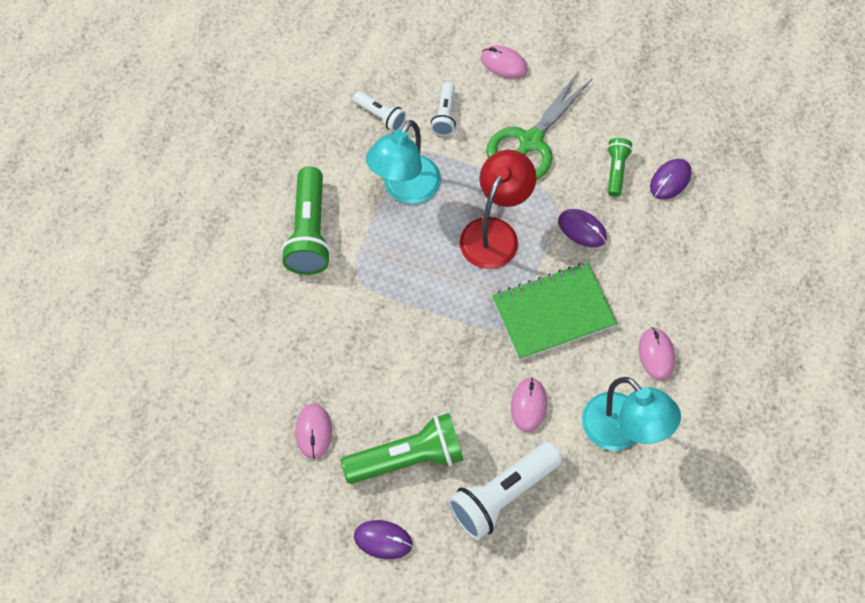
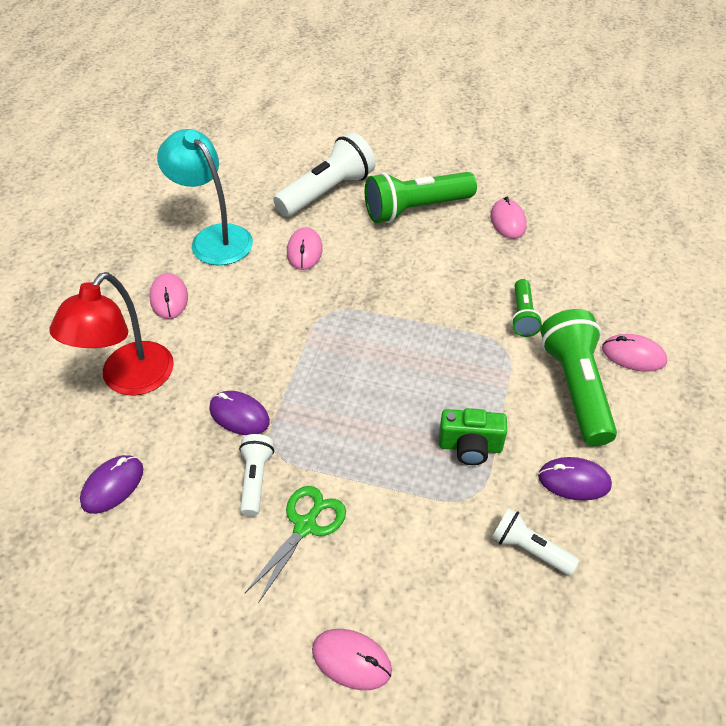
camera: 175 degrees right, 15 degrees down
(250, 259) = (633, 355): none -> pink mouse
(383, 540) = (426, 162): purple mouse -> purple mouse (574, 481)
(405, 189) = (470, 447): turquoise lamp -> green camera
(445, 115) = (434, 558): white flashlight -> white flashlight (255, 479)
(495, 233) = (348, 403): red lamp -> red lamp (129, 380)
(530, 142) = (306, 525): green scissors -> green scissors, size x0.64
(553, 312) = (278, 327): green notebook -> none
(616, 170) = (186, 493): green flashlight -> green flashlight (522, 316)

